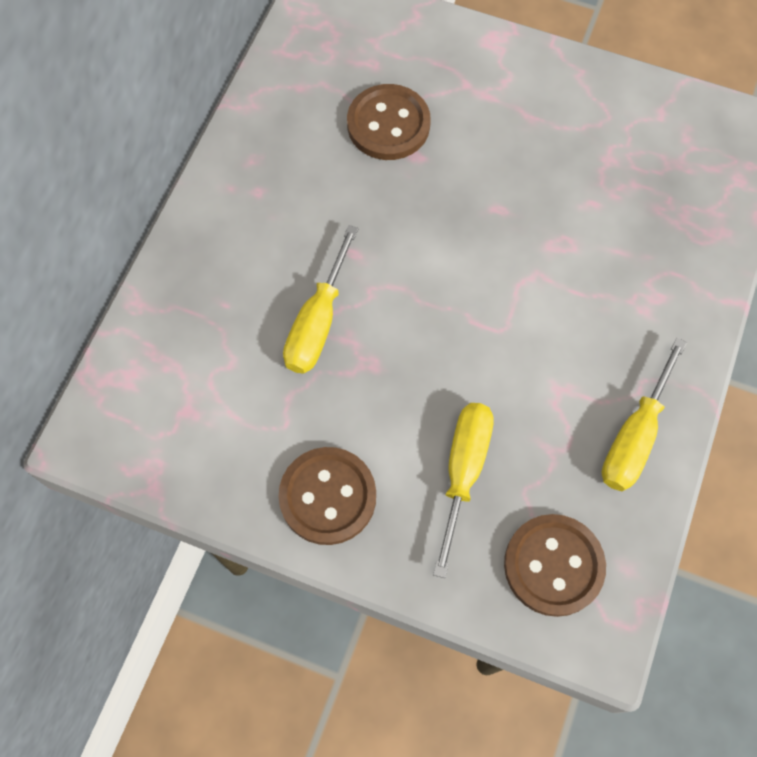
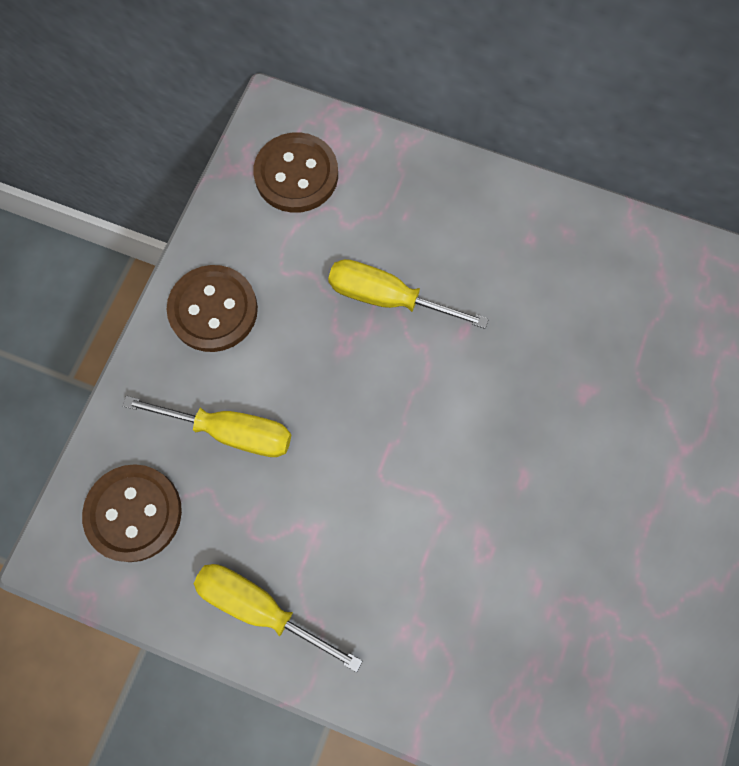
camera: 90 degrees right, 5 degrees up
(388, 124) = (622, 364): brown button -> brown button (296, 175)

